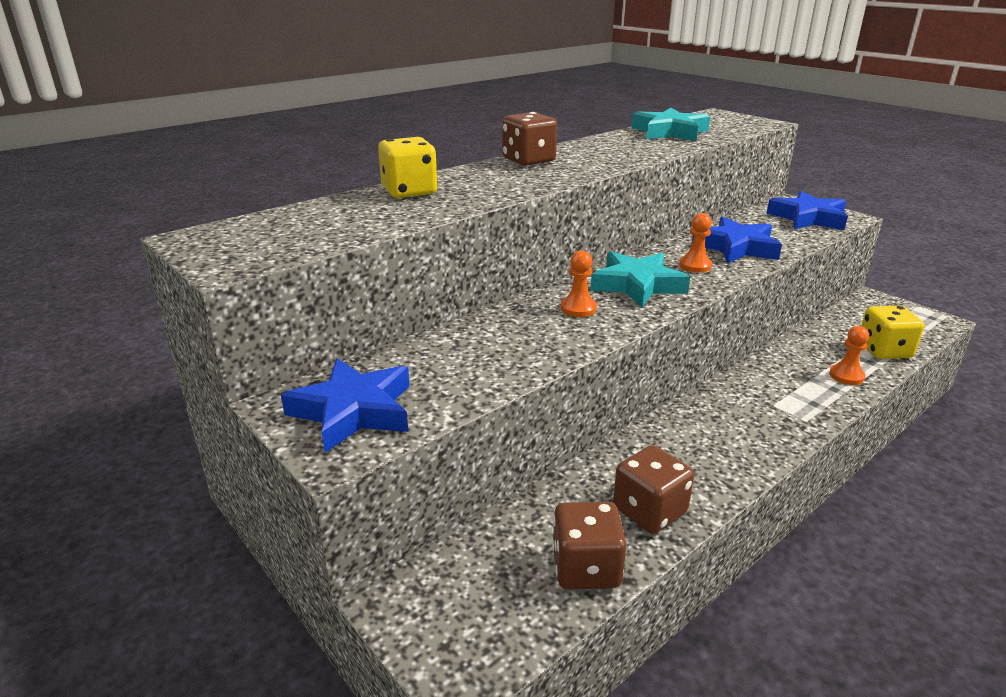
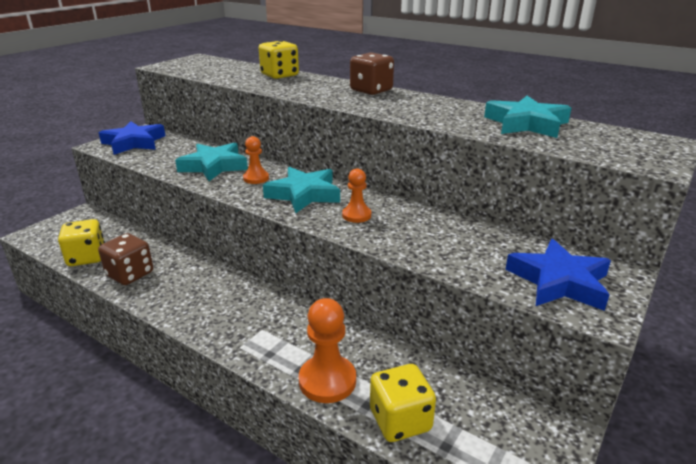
camera: 75 degrees right, 0 degrees up
(520, 335) = (214, 166): none -> turquoise star
(586, 568) = (87, 257): brown dice -> yellow dice
(736, 247) = (417, 234): blue star -> none
(846, 376) = (327, 380): orange pawn -> orange pawn, size x1.66

